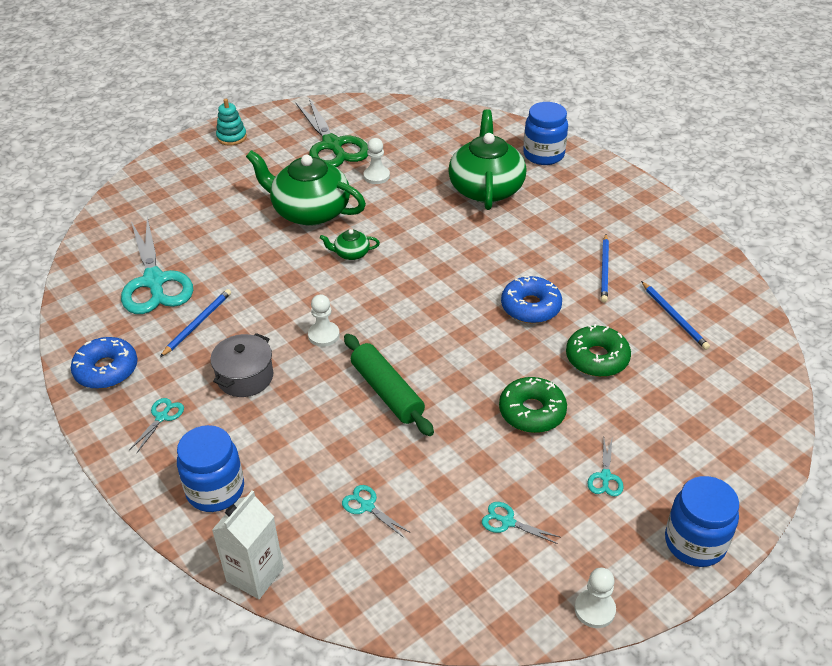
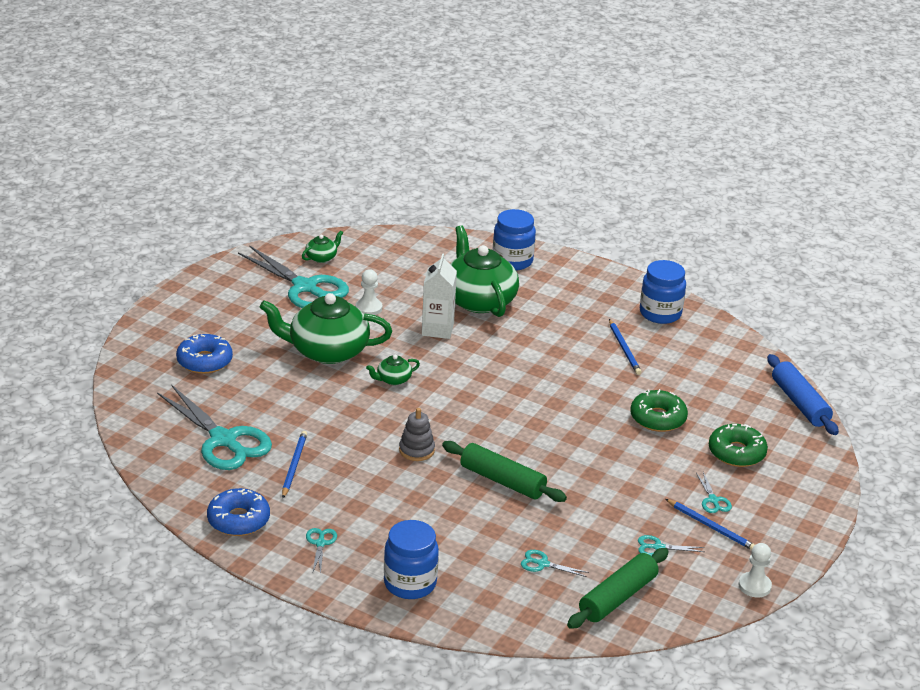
camera: 25 degrees left, 10 degrees down
(231, 137) = (195, 297): turquoise stacking toy -> none
(245, 377) = (371, 497): grey pot -> none
(255, 574) = (486, 630): white carton -> white carton (437, 329)
(323, 335) = (416, 450): white pawn -> grey stacking toy
(332, 145) = (305, 287): green scissors -> turquoise scissors
(367, 120) = (322, 257): none -> green teapot
(424, 576) = (618, 597): none -> green rolling pin
(530, 307) = (580, 391): blue donut -> blue donut (204, 361)
(532, 412) = (630, 468): green donut -> green donut (736, 453)
(674, 317) = (701, 374): blue pencil -> blue pencil (711, 527)
(695, 542) = (801, 527): blue jar -> blue jar (660, 313)
(773, 378) = (800, 403): none -> blue rolling pin

